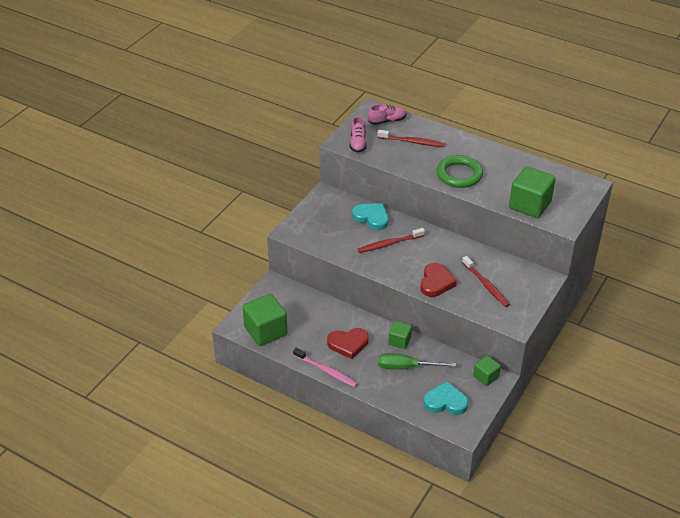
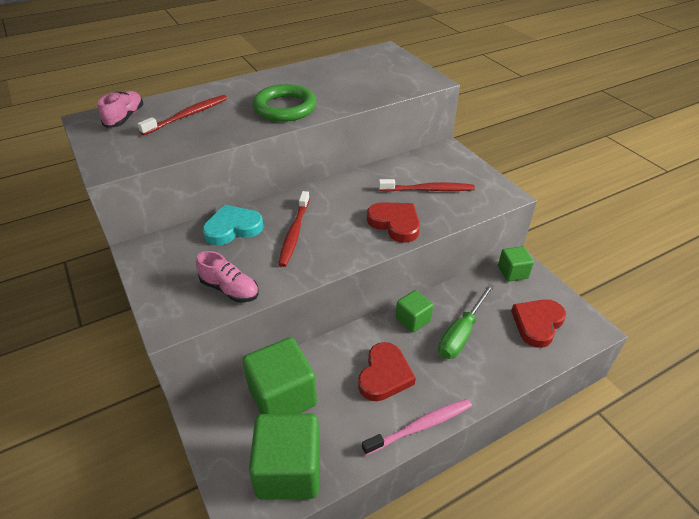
camera: 60 degrees left, 0 degrees up
(358, 143) = (130, 153): pink shoe -> pink shoe (230, 289)
(445, 402) = (537, 324): turquoise heart -> red heart
(530, 205) = (382, 87): green cube -> green cube (282, 396)

